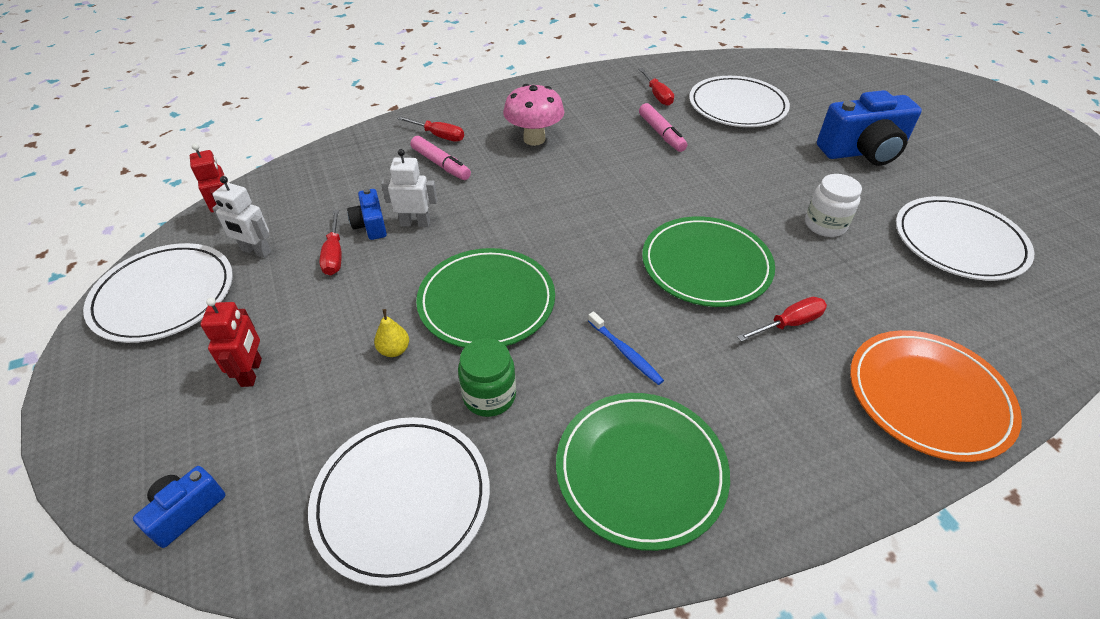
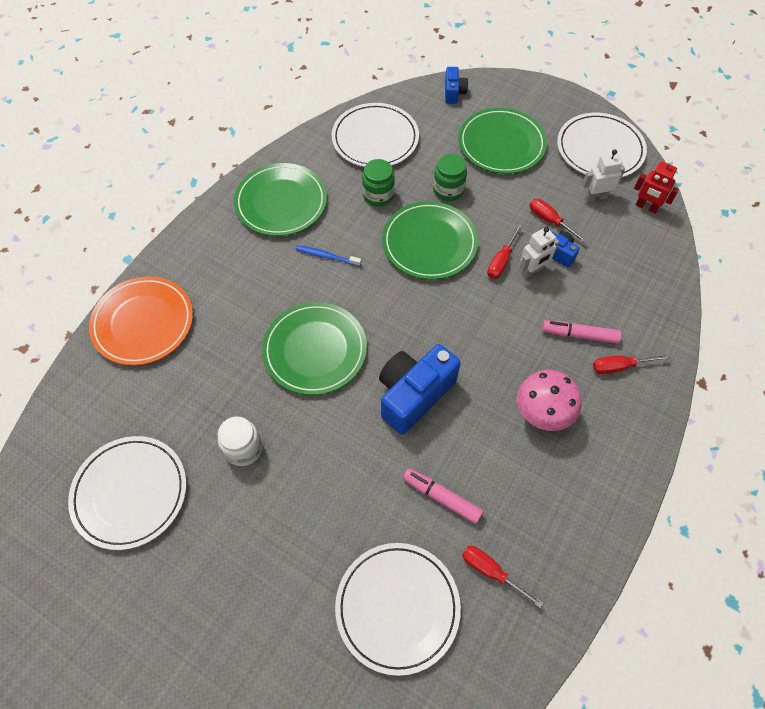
camera: 145 degrees right, 15 degrees up
(252, 372) = (501, 144): red robot -> green plate
(394, 350) = (448, 190): yellow pear -> green jar
(789, 323) = (239, 331): red screwdriver -> red screwdriver (501, 261)
(862, 152) = (237, 594): blue camera -> blue camera (413, 395)

